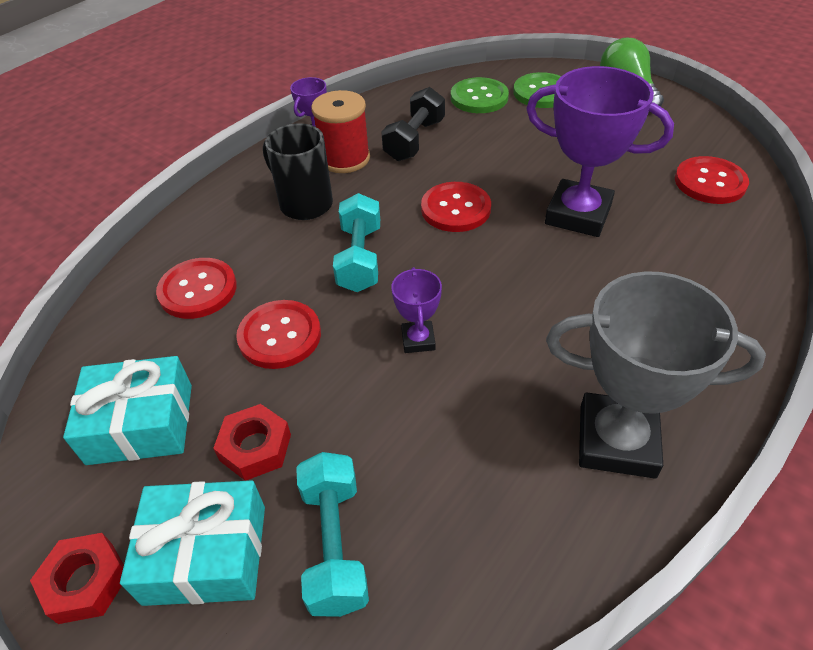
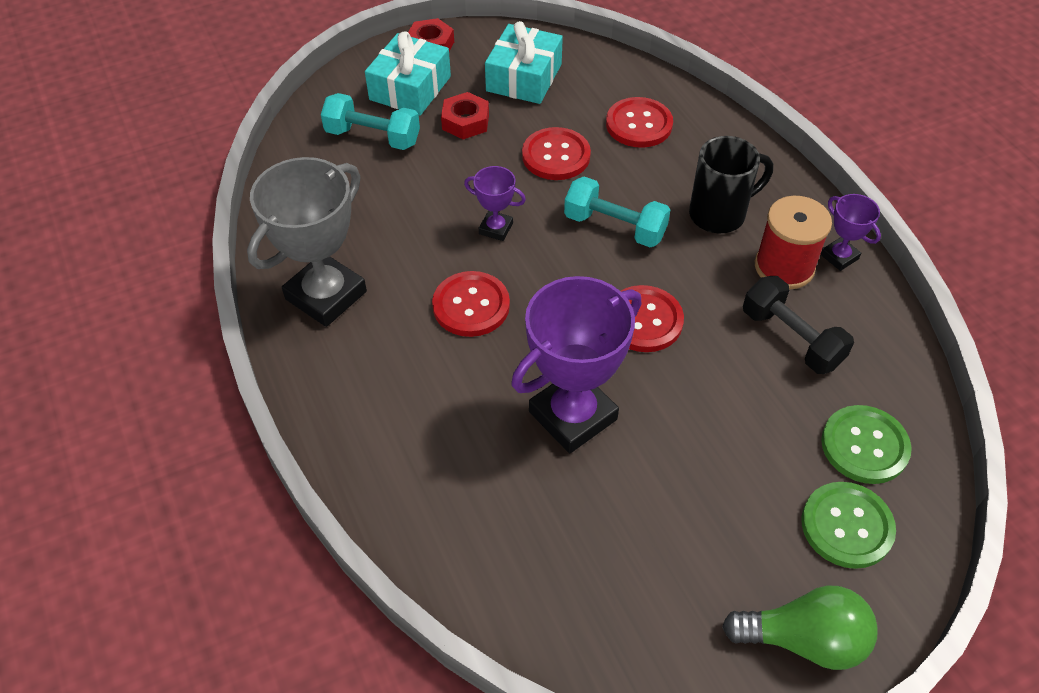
camera: 115 degrees right, 5 degrees up
(710, 182) = (547, 582): red button -> red button (471, 306)

